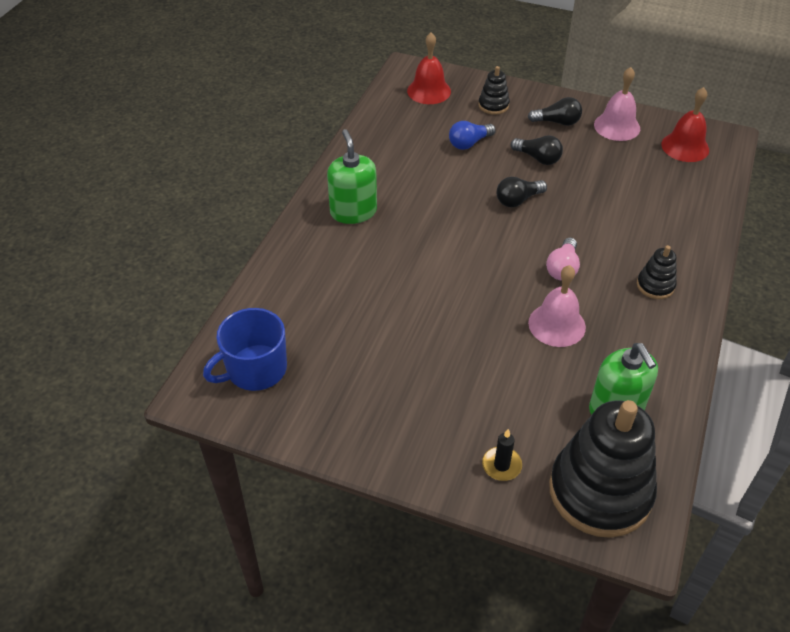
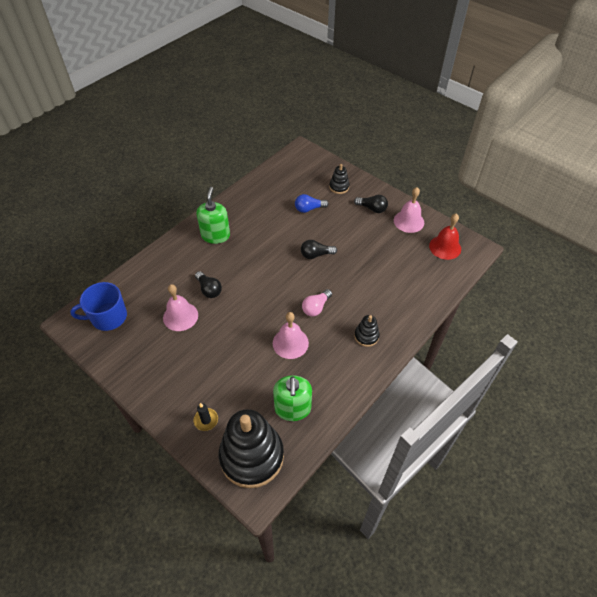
camera: 20 degrees right, 5 degrees up
(370, 335) = (180, 316): none -> pink bell
(429, 91) = (305, 167): red bell -> none
(538, 158) = (345, 230): black light bulb -> black light bulb (209, 289)

